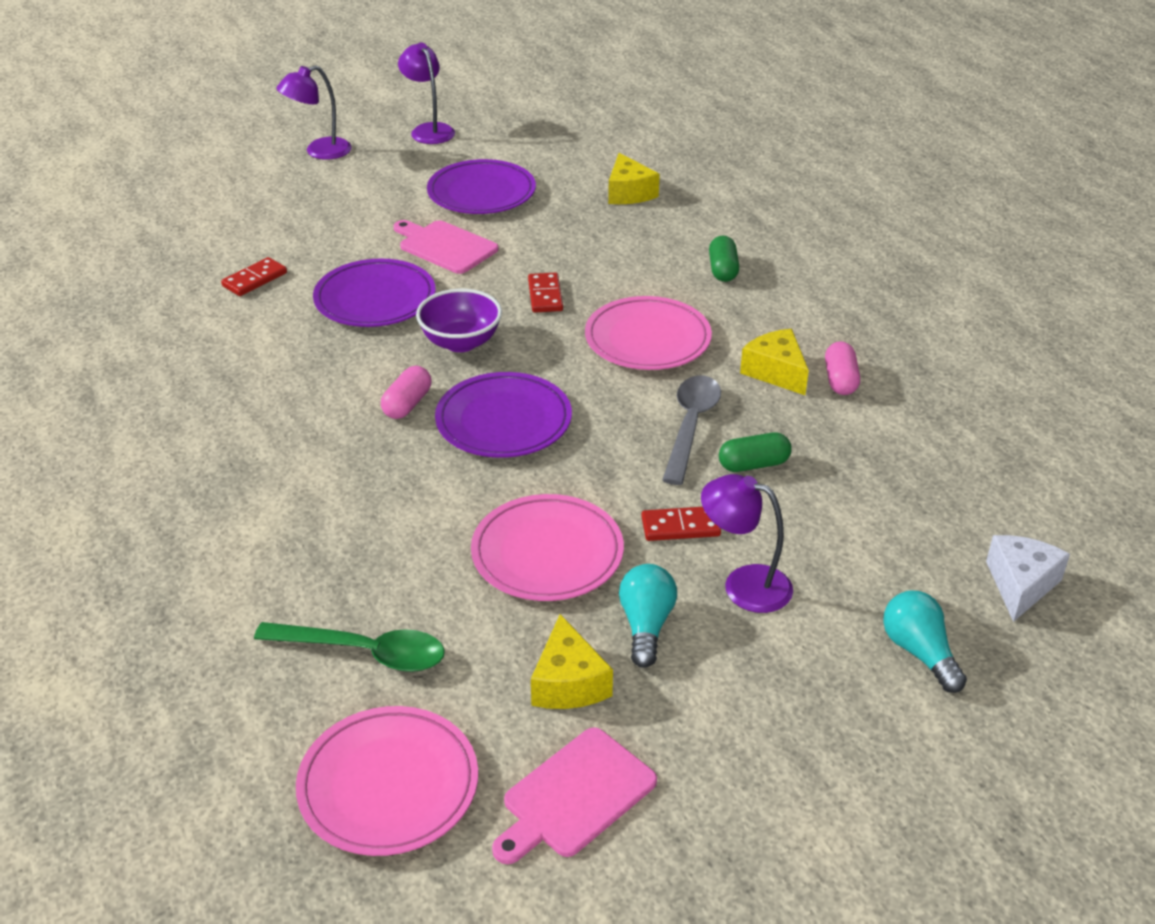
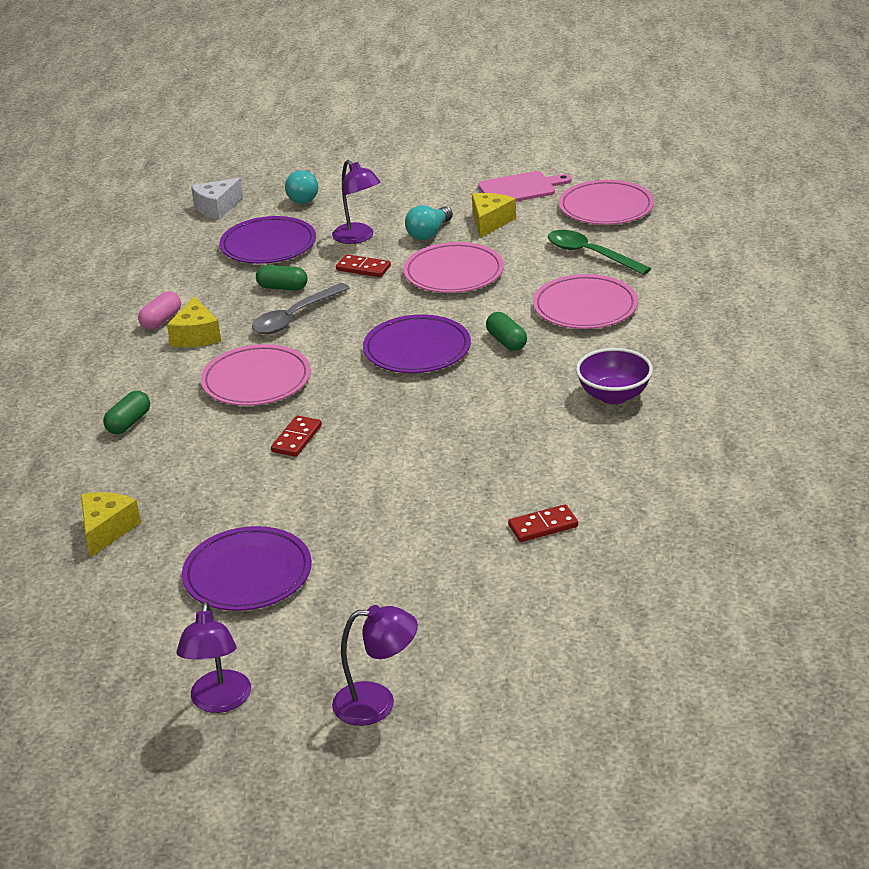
camera: 150 degrees left, 5 degrees down
(326, 543) = (585, 307): none -> pink plate
(375, 299) = (443, 474): purple plate -> purple plate (268, 245)
(402, 460) = (506, 342): none -> green capsule
(407, 404) = (477, 377): pink capsule -> none
(445, 246) = (339, 515): pink cutting board -> none
(461, 342) = (401, 415): purple bowl -> purple bowl (613, 395)

